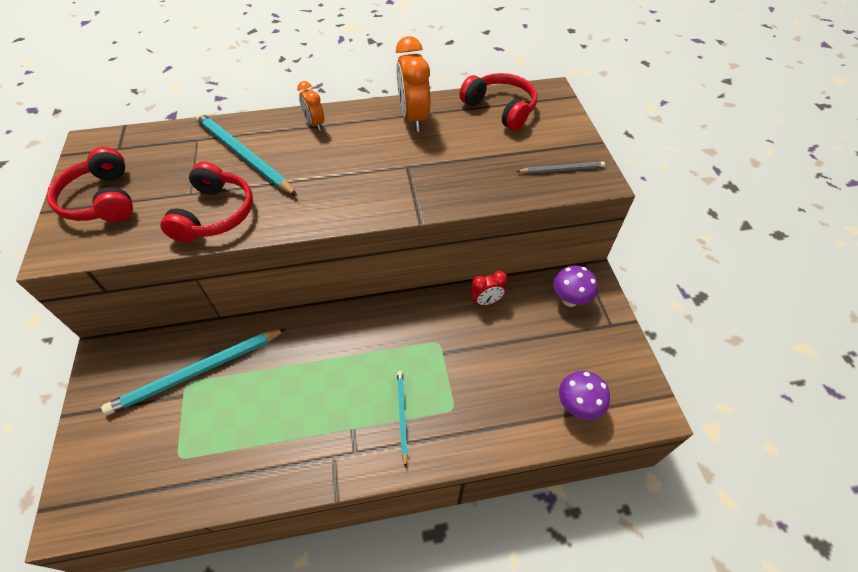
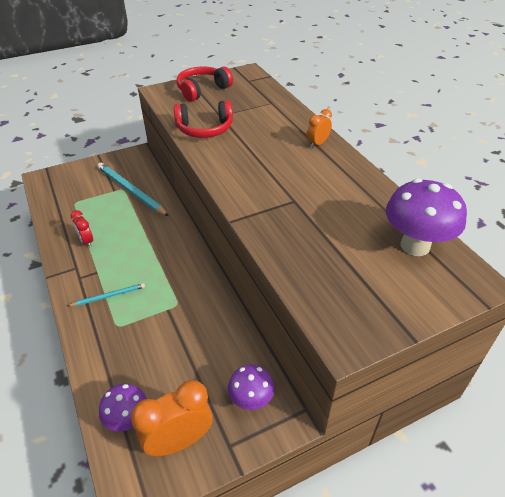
camera: 75 degrees right, 10 degrees down
(243, 155) = (265, 124): turquoise pencil -> none
(413, 118) = (359, 191): orange clock -> orange clock (179, 440)
(486, 301) = (228, 329): red clock -> red clock (86, 241)
(500, 109) = (415, 246): red headphones -> purple mushroom
(562, 169) = (345, 307): grey pencil -> none

